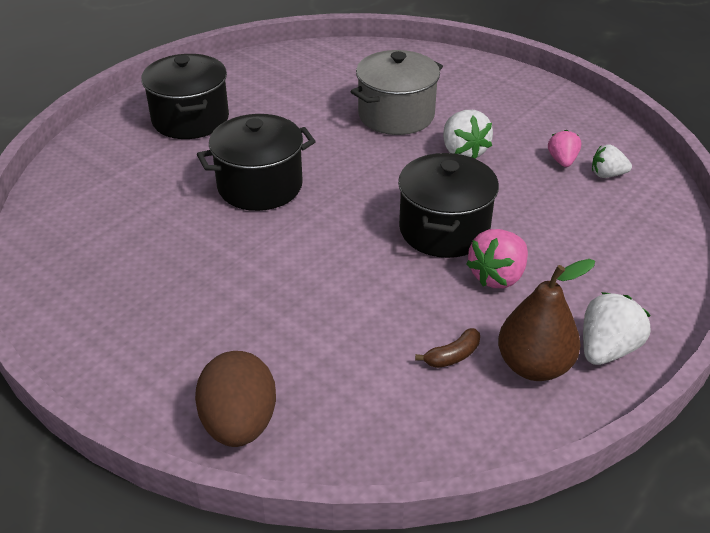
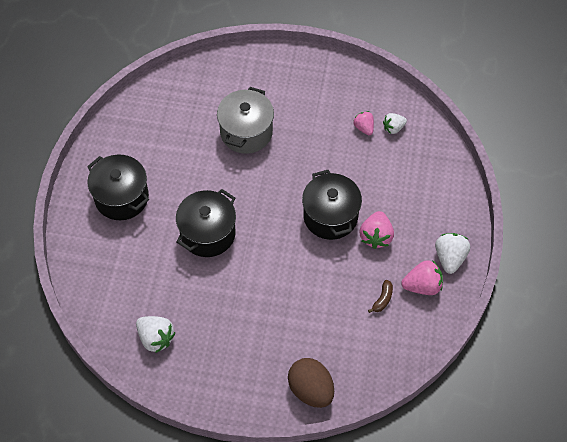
camera: 30 degrees left, 20 degrees up
(463, 152) = (305, 147): white strawberry -> white strawberry (156, 338)
(534, 366) = (422, 285): brown pear -> pink strawberry

